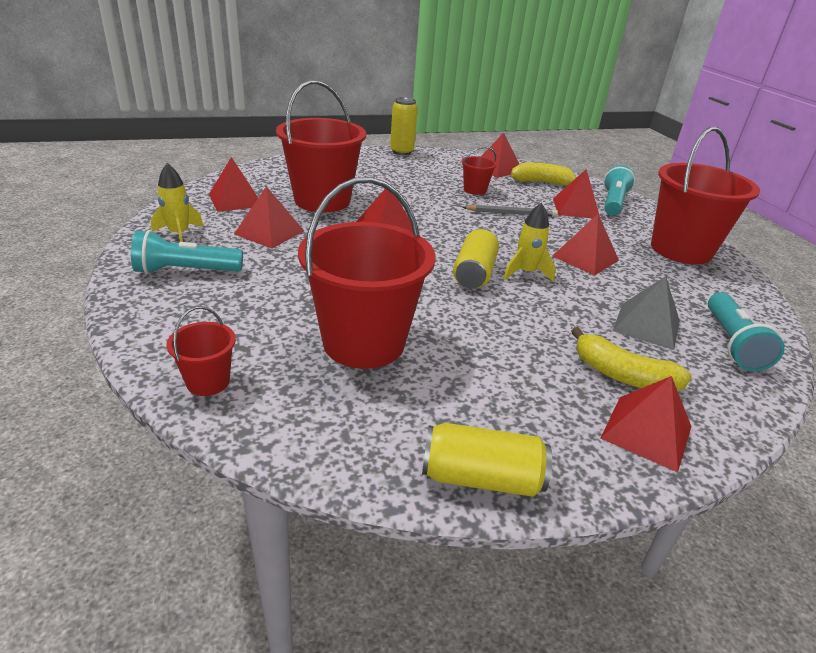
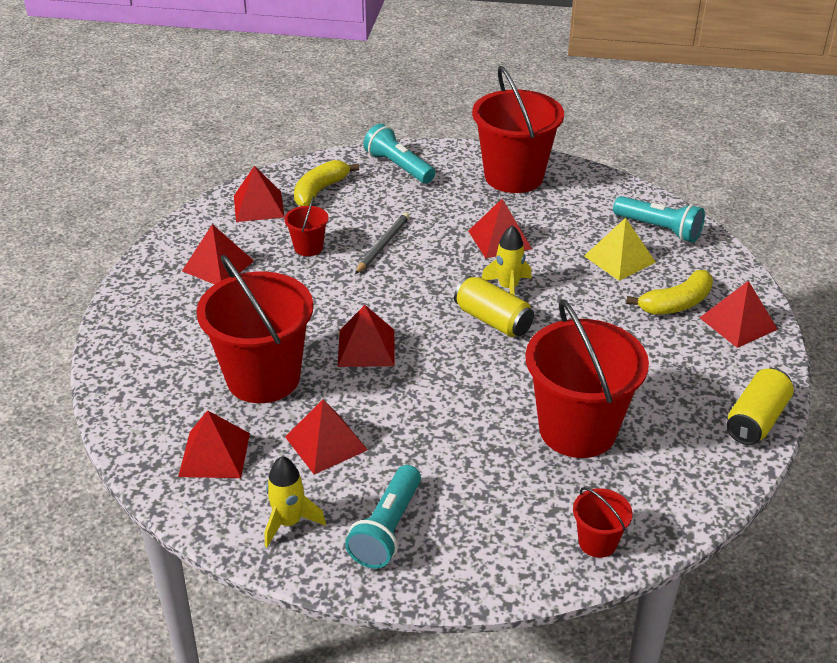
camera: 60 degrees left, 5 degrees up
(402, 152) = (149, 263): yellow can -> none
(576, 208) = (396, 197): red pyramid -> red pyramid (218, 266)
(646, 325) = (619, 259): grey pyramid -> yellow pyramid

